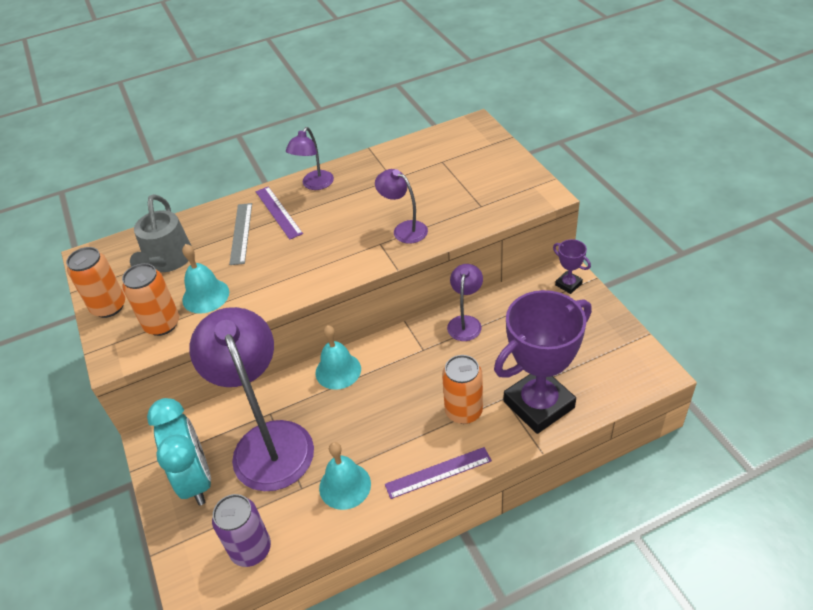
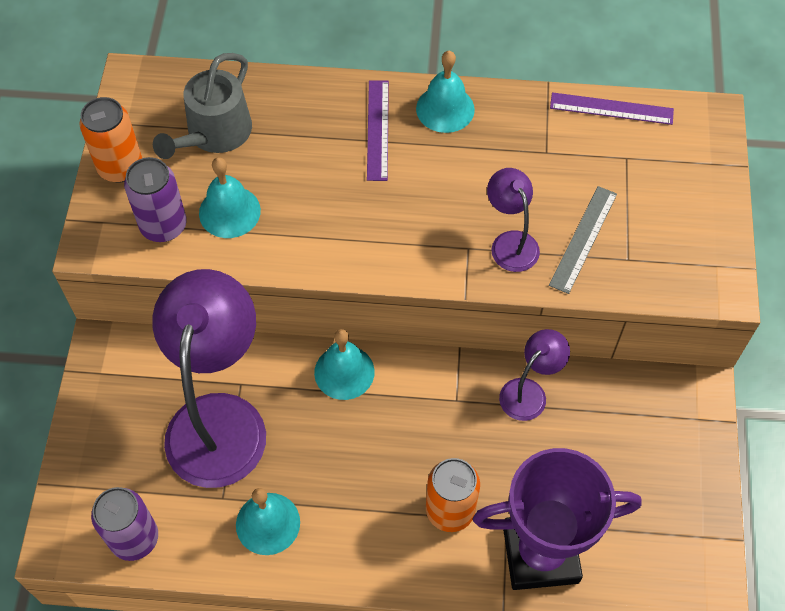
camera: 25 degrees right, 15 degrees up
(162, 324) = (163, 226): orange can -> purple can
(195, 479) = (123, 421): turquoise clock -> none
(241, 233) = (317, 139): grey ruler -> grey ruler (583, 239)
(314, 185) = (445, 109): purple lamp -> turquoise bell
(438, 473) = (374, 569): purple ruler -> purple ruler (611, 109)
(568, 284) = (691, 411): purple trophy -> none

